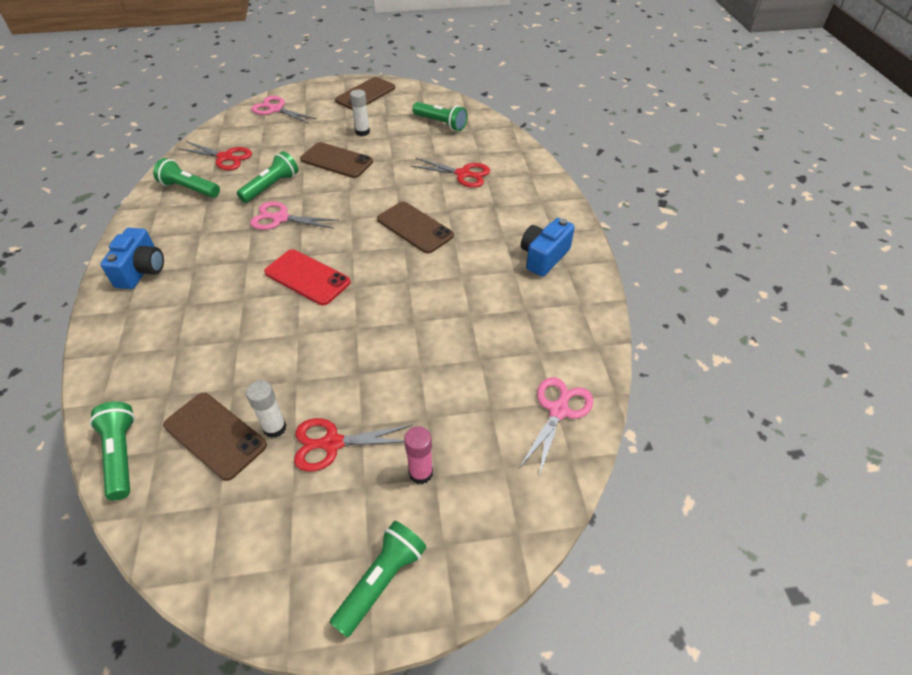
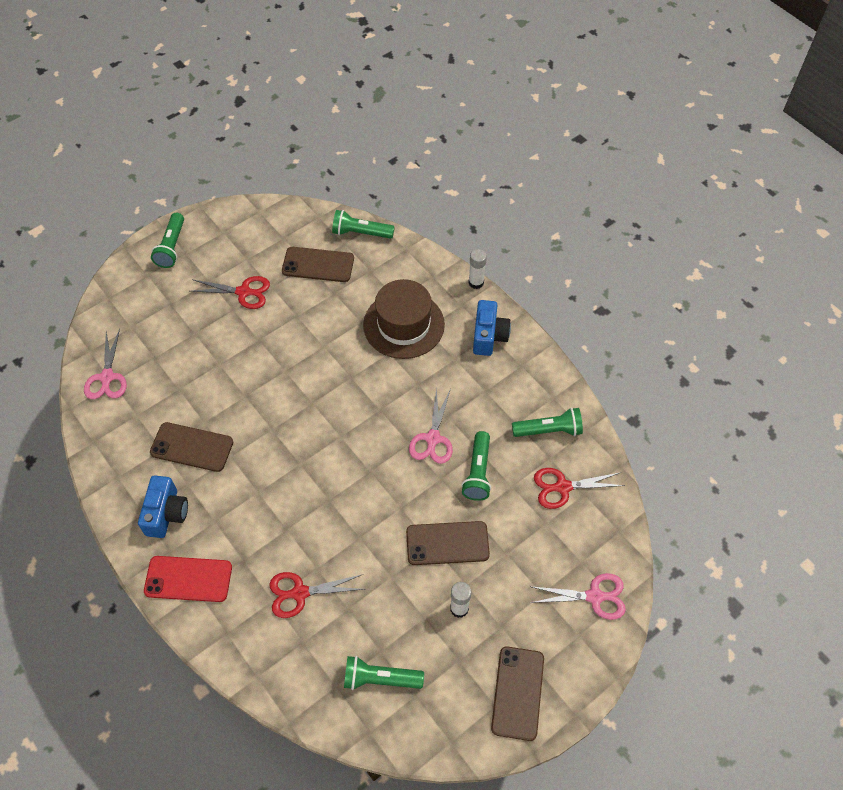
camera: 150 degrees right, 10 degrees up
(121, 455) = (361, 233): green flashlight -> green flashlight turned 150 degrees clockwise
(142, 271) = (488, 336): blue camera -> blue camera turned 150 degrees counterclockwise
(201, 317) = (403, 325): none -> brown hat
(275, 428) = (286, 284): white glue stick -> white glue stick (476, 282)
(280, 218) = (433, 439): pink scissors -> pink scissors turned 120 degrees clockwise
(307, 277) = (356, 393): red phone -> red phone (188, 579)
(332, 443) = (244, 292): red scissors -> red scissors turned 45 degrees clockwise
(415, 227) = (303, 490): brown phone -> brown phone (192, 447)
(421, 473) = (179, 301): pink glue stick -> none

